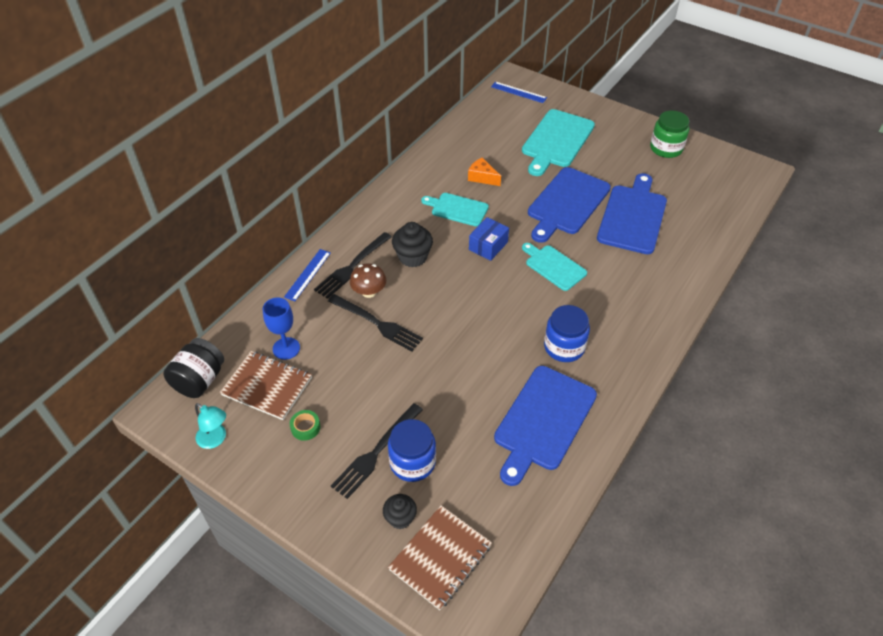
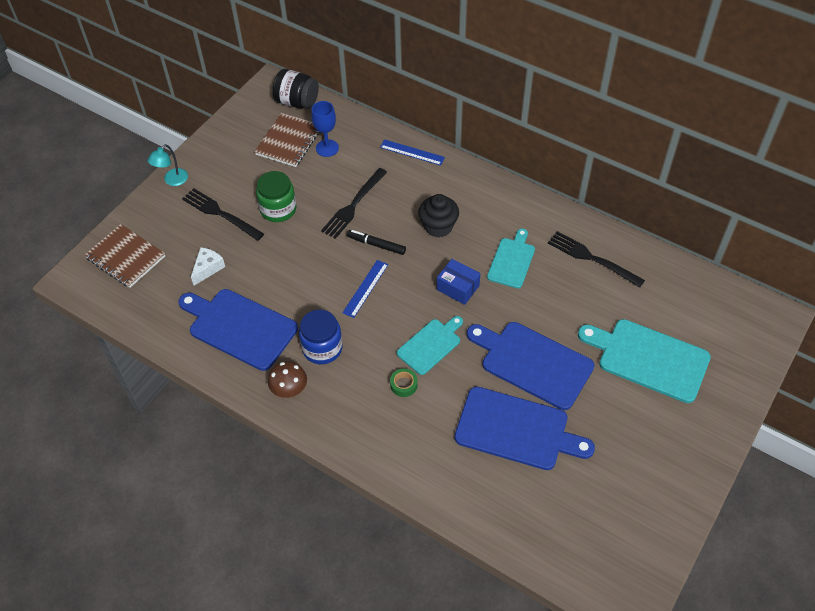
camera: 90 degrees right, 5 degrees up
(215, 439) = (242, 119): turquoise lamp -> turquoise lamp (172, 180)
(305, 427) = (247, 169): green tape -> green tape (403, 385)
(352, 267) = (422, 182): black fork -> black fork (591, 258)
(369, 292) = (391, 197): brown mushroom -> brown mushroom (289, 389)
(400, 518) = (161, 232): black cupcake -> none
(412, 462) = (208, 237): blue jar -> none
(433, 304) = (376, 245): none -> black marker
(461, 459) = (208, 268): none -> white cheese
(482, 177) = (567, 282): orange cheese -> none
(518, 92) = (743, 321): blue ruler -> blue ruler (365, 288)
(666, 148) = (656, 485): green jar -> green jar (278, 209)

